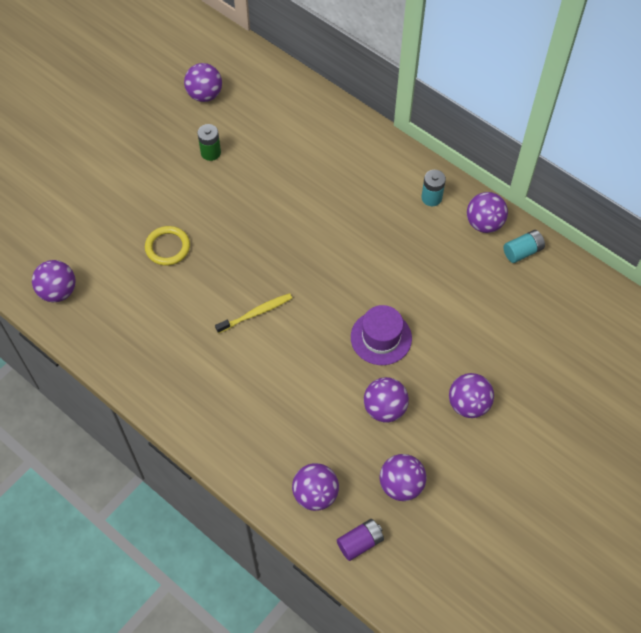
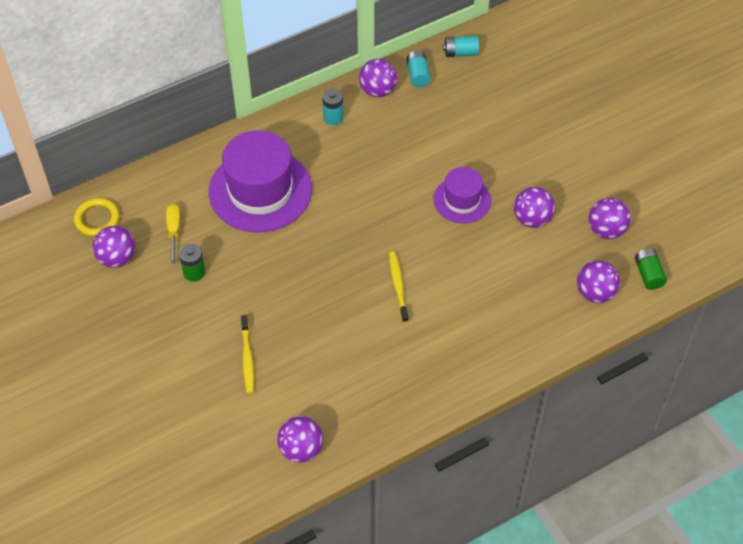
camera: 70 degrees left, 5 degrees down
(136, 221) = (247, 358): none -> yellow toothbrush
(168, 247) = (291, 339): yellow ring -> yellow ring (97, 219)
(248, 123) = (174, 231): none -> yellow screwdriver
(319, 170) = (260, 190): none -> purple hat
(360, 542) = (648, 274): purple battery -> green battery
(468, 404) = (549, 161): purple ball -> none
(573, 280) = (460, 53): none -> turquoise battery

